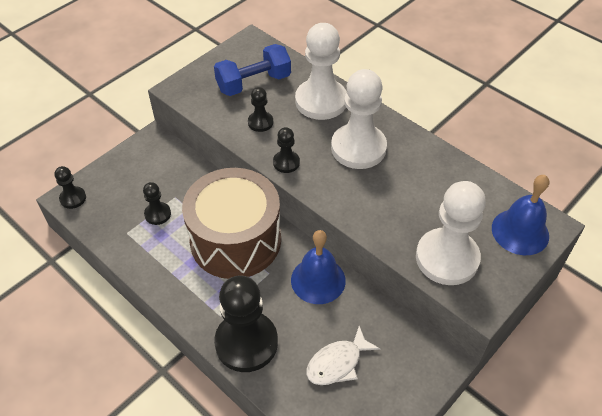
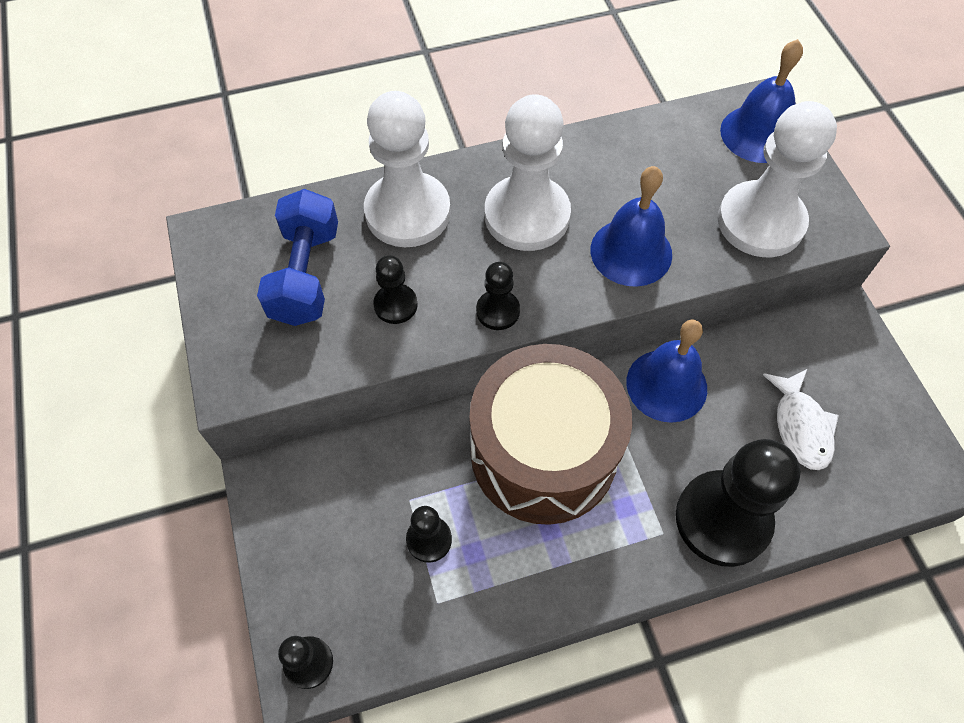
camera: 60 degrees left, 10 degrees up
(371, 203) = (631, 252): none -> blue bell

